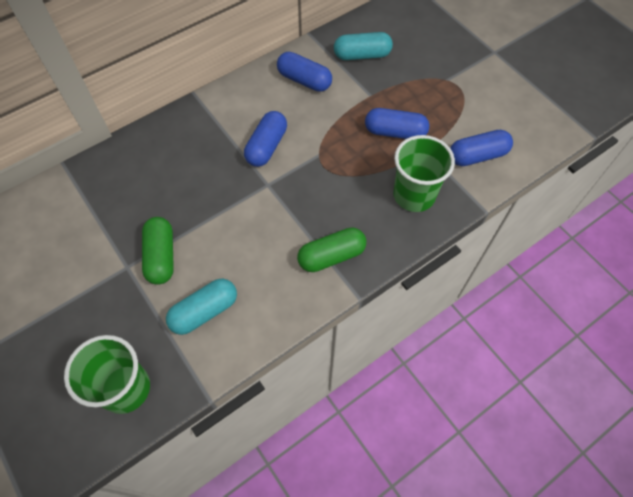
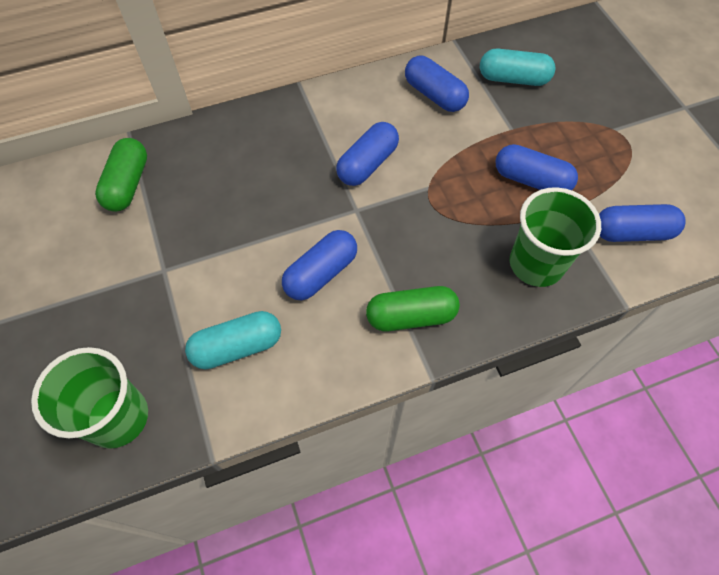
camera: 15 degrees right, 0 degrees up
(161, 256) = (206, 267): green capsule -> green capsule (128, 184)
(253, 240) = (321, 273): none -> blue capsule

